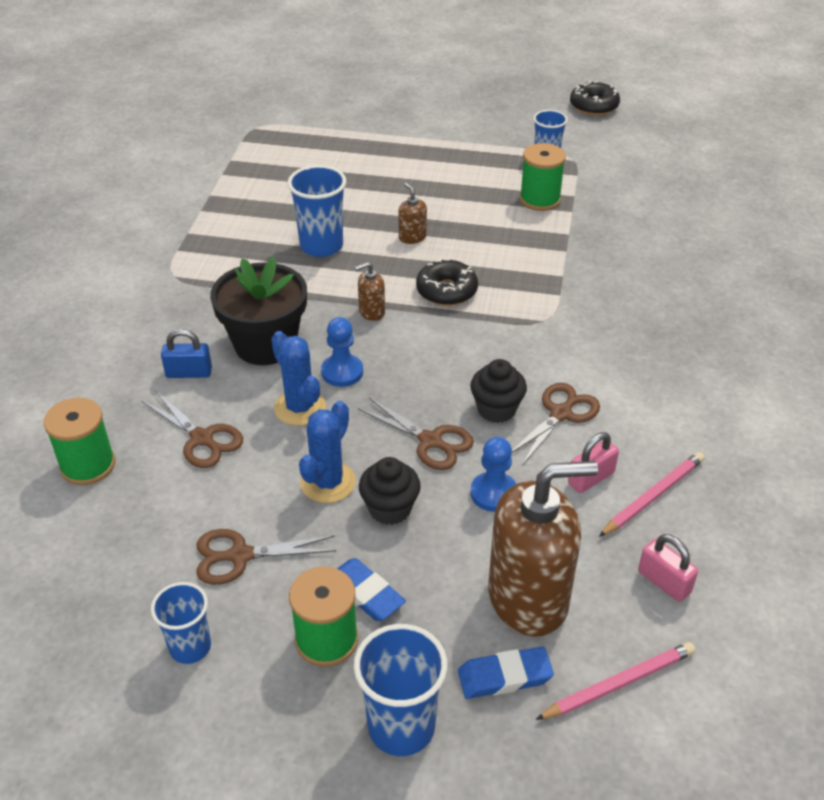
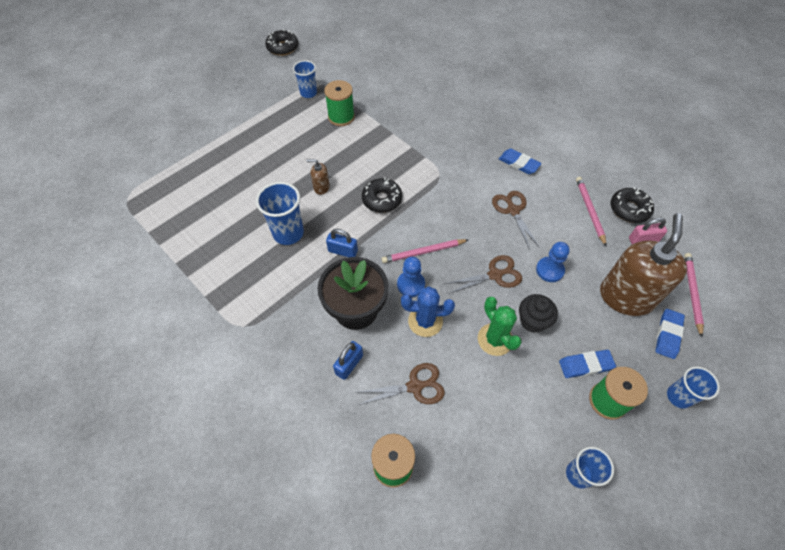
camera: 55 degrees left, 15 degrees up
(239, 556) = (524, 413): brown scissors -> none
(328, 482) = (495, 339): blue cactus -> green cactus
(337, 296) = (343, 251): none -> blue padlock
(371, 312) = (371, 243): brown soap dispenser -> none
(401, 727) = (678, 396): blue cup -> blue cup, size x0.66
(402, 361) = (423, 252): none -> pink pencil
(496, 409) = (491, 233): black cupcake -> none
(591, 478) = (564, 226): pink padlock -> none
(656, 385) = (519, 163): none -> blue eraser
(709, 542) = (629, 209): none -> black donut

